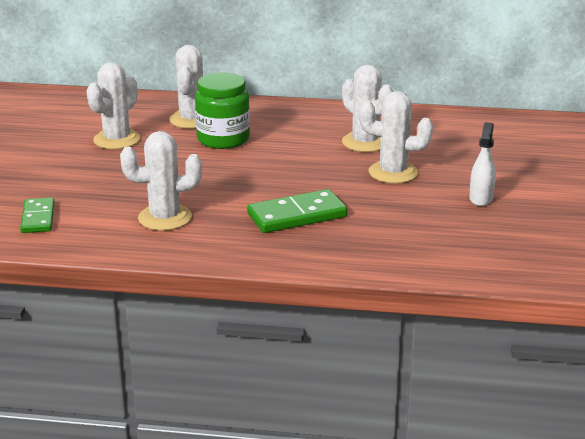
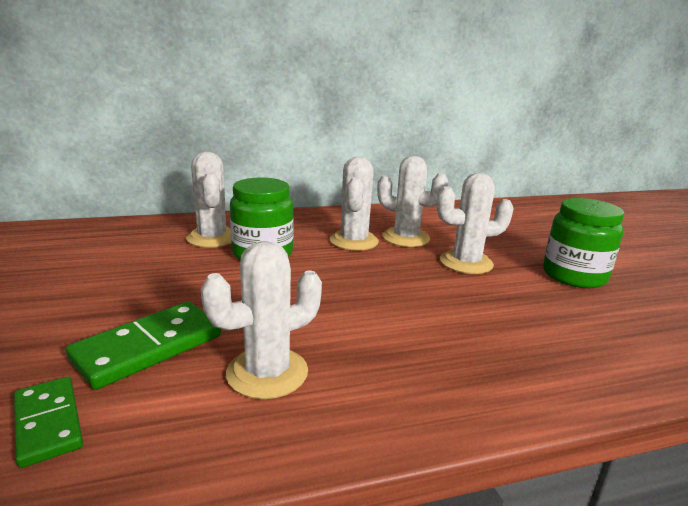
camera: 25 degrees left, 5 degrees down
(117, 140) = (133, 271): white cactus -> white cactus (354, 241)
(297, 216) = (432, 331): green domino -> green domino (148, 347)
(481, 198) = (574, 276): white spray bottle -> green jar

